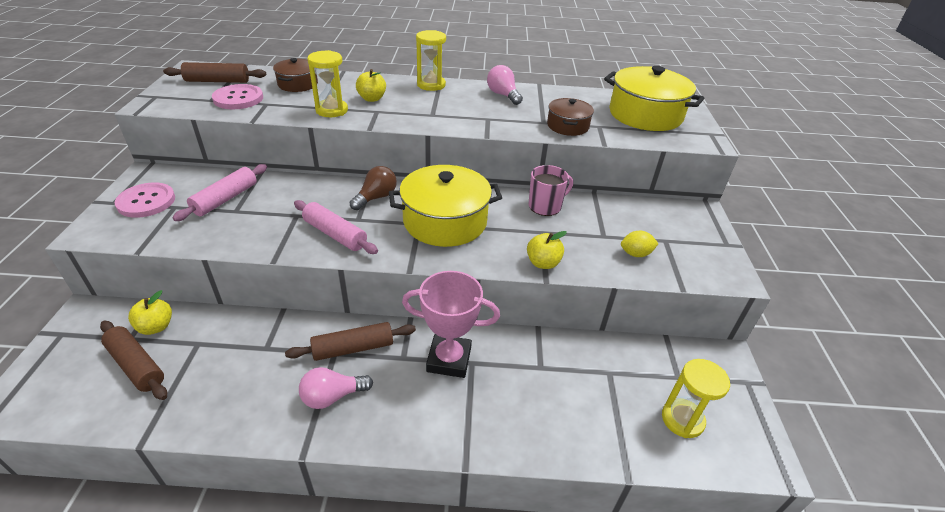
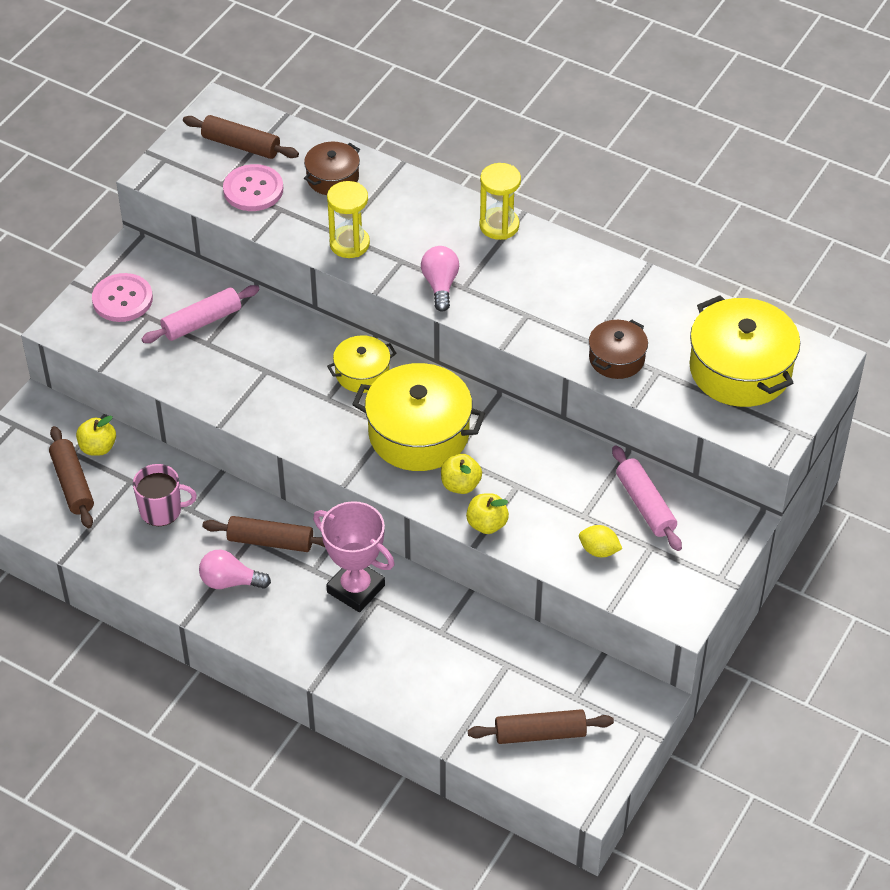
camera: 30 degrees right, 10 degrees up
(335, 234) = (293, 411): pink rolling pin -> pink rolling pin (645, 505)
(372, 99) = (408, 234): yellow apple -> yellow apple (460, 485)
(376, 197) = (362, 373): brown light bulb -> yellow pot
(503, 95) = (580, 274): pink light bulb -> pink light bulb (440, 285)
(545, 206) = (549, 451): pink mug -> pink mug (162, 510)
(682, 419) = (540, 734): yellow hourglass -> brown rolling pin

